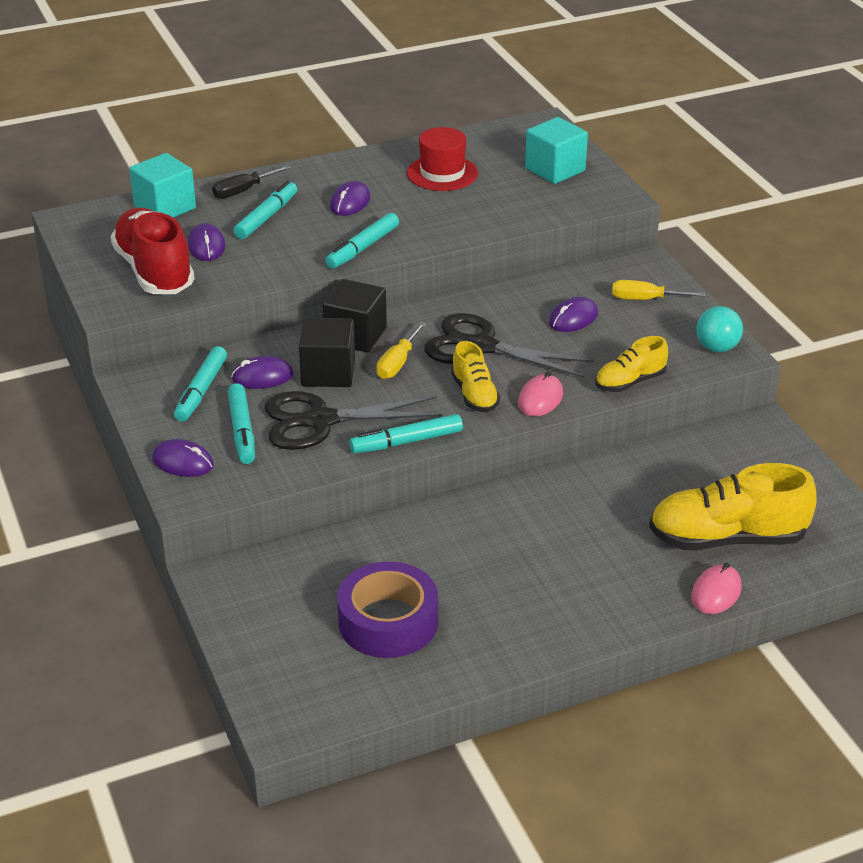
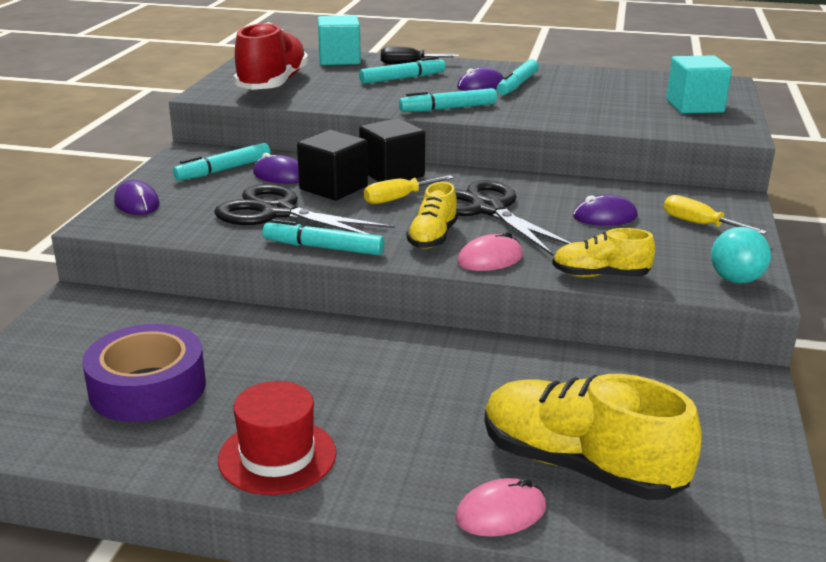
camera: 35 degrees right, 10 degrees down
(206, 246) = (332, 82): purple mouse -> none
(242, 430) = (210, 199): turquoise marker -> turquoise marker (517, 85)
(442, 173) = (585, 87): red hat -> red hat (277, 456)

